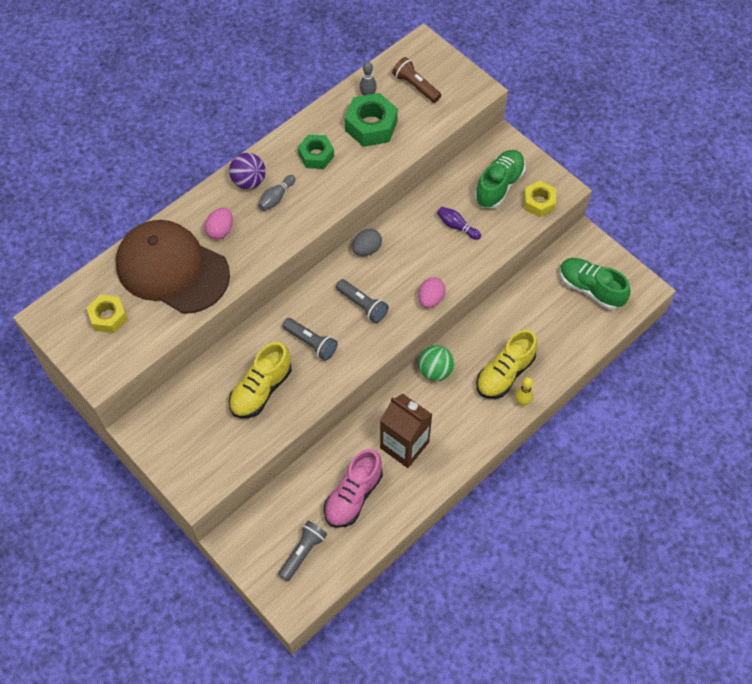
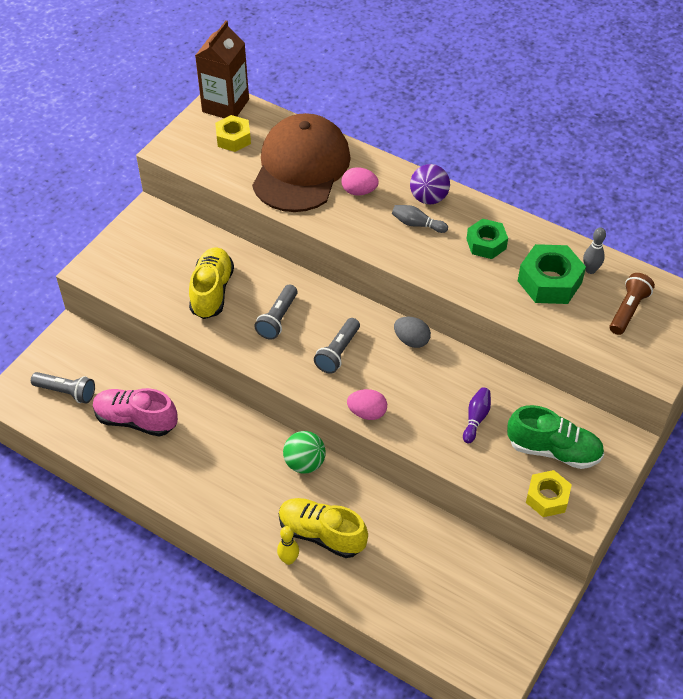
camera: 75 degrees right, 10 degrees down
(261, 389) = (212, 291): yellow shoe -> yellow shoe turned 75 degrees clockwise
(404, 445) = (205, 453): brown carton -> brown carton (225, 105)
(590, 289) = (473, 609): green shoe -> none

